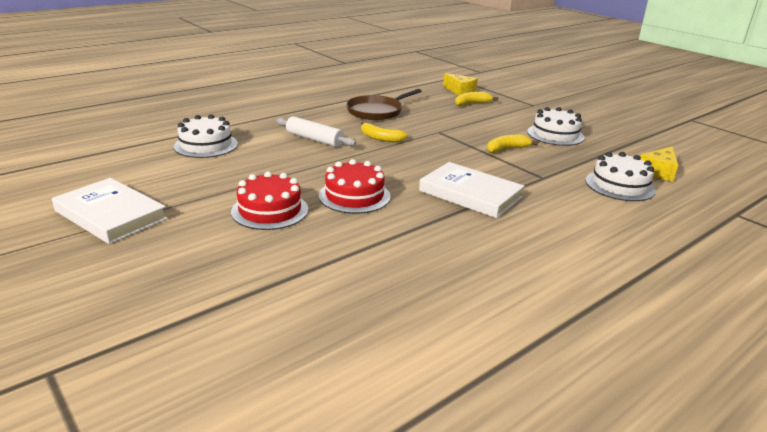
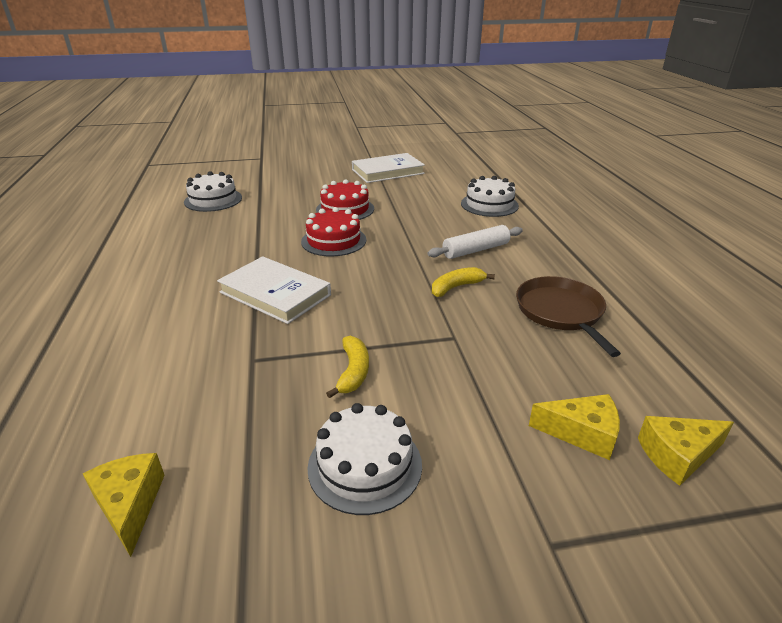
camera: 120 degrees right, 5 degrees up
(470, 194) = (275, 293): white book -> white book turned 60 degrees clockwise
(472, 103) = (582, 433): yellow banana -> yellow cheese
(620, 185) = (160, 418): white cake -> white cake (213, 200)

